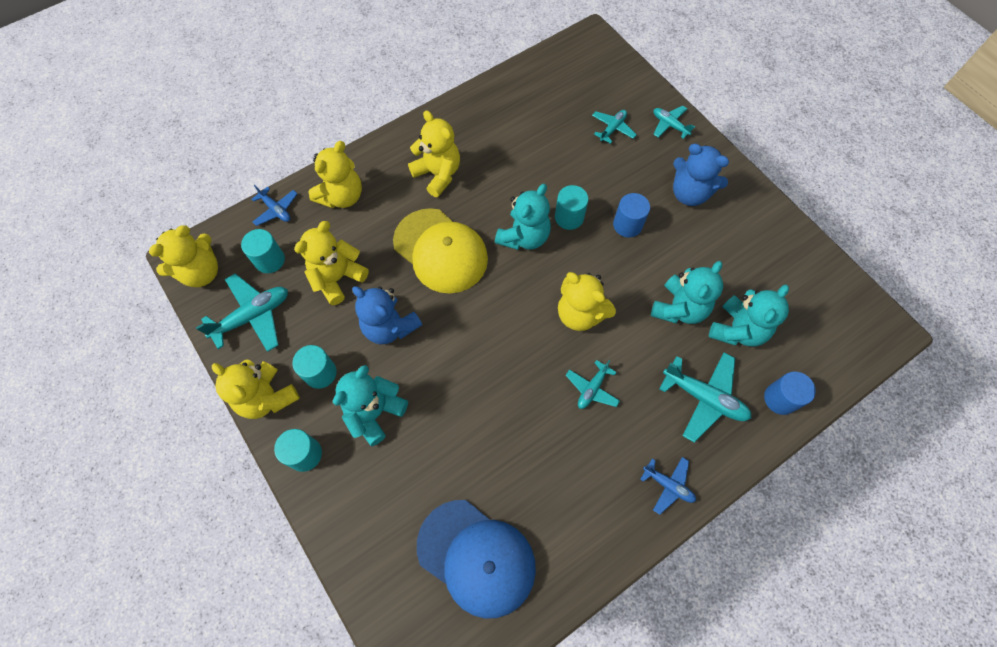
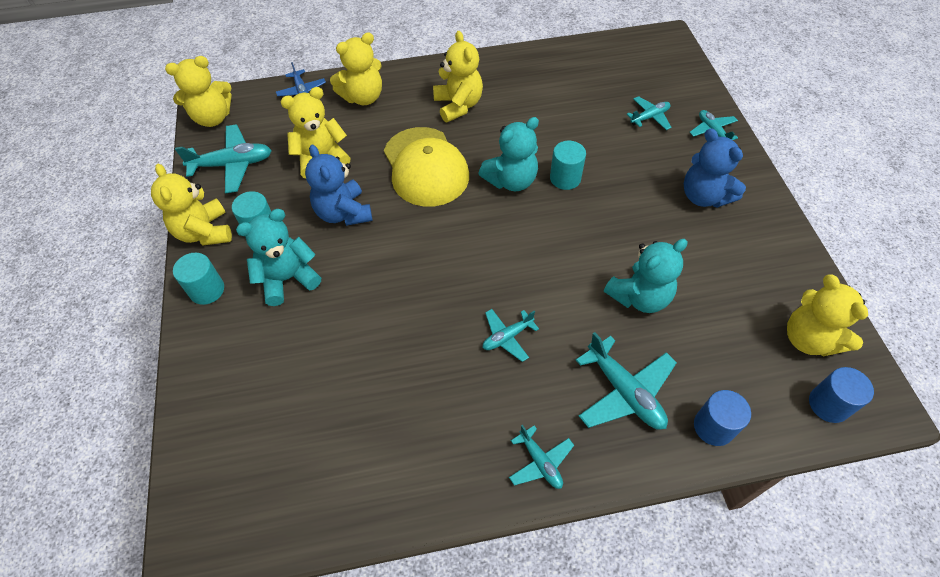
camera: 25 degrees right, 10 degrees down
(269, 260) = (273, 126): turquoise cylinder -> none
(476, 557) = (306, 446): blue cap -> none
(580, 314) = (531, 265): yellow teddy bear -> yellow teddy bear (809, 339)
(627, 225) = (622, 203): blue cylinder -> blue cylinder (828, 404)
(668, 485) = (540, 462): blue plane -> turquoise plane
(737, 330) = (695, 340): turquoise teddy bear -> none

